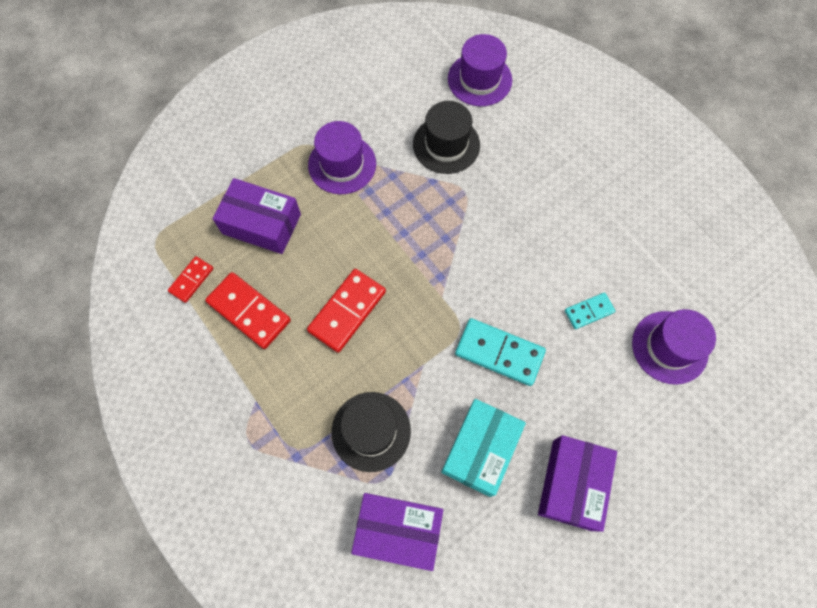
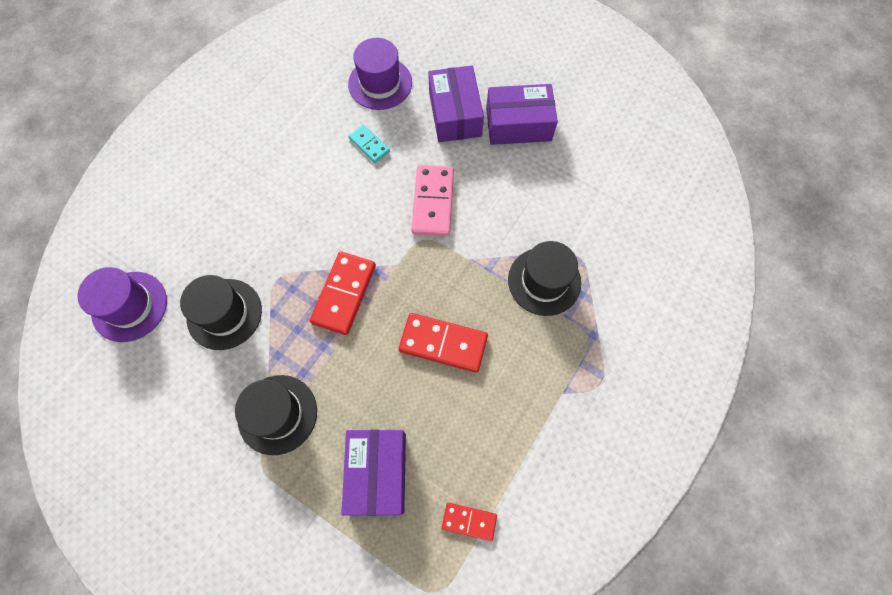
camera: 110 degrees left, 0 degrees up
(249, 311) = (479, 440): red domino -> red domino (344, 294)
(342, 164) = (277, 414): purple hat -> black hat
(398, 530) = (611, 233): purple box -> purple box (455, 114)
(480, 450) = (521, 193): turquoise box -> none
(499, 352) = (433, 202): turquoise domino -> pink domino

